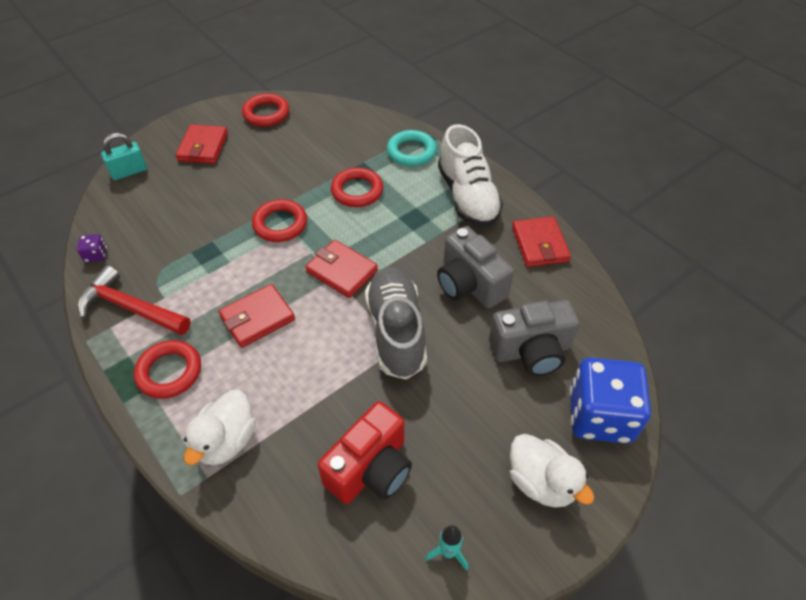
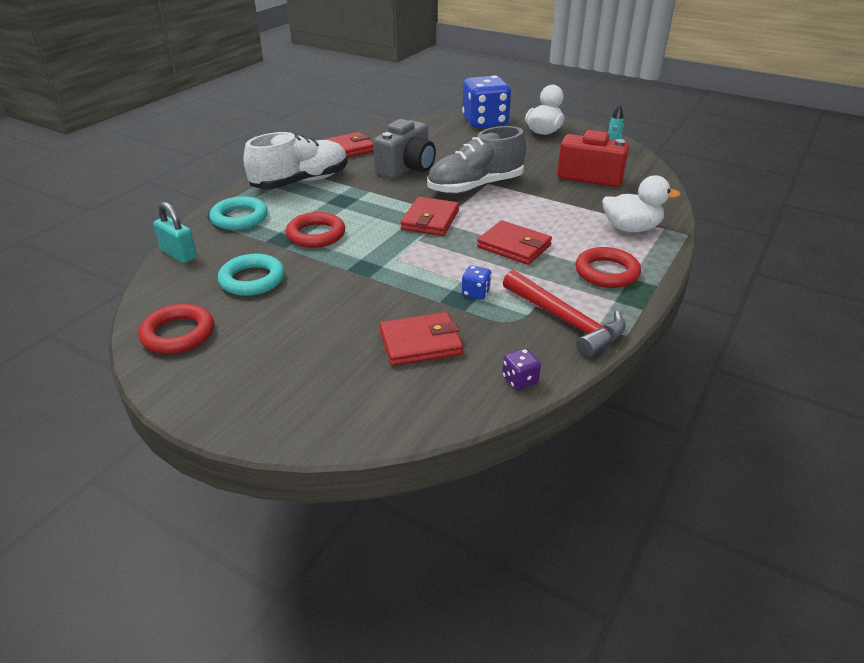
camera: 110 degrees left, 15 degrees down
(129, 172) = (353, 421): turquoise padlock -> turquoise padlock (179, 254)
(131, 308) = (565, 321): red hammer -> red hammer turned 45 degrees counterclockwise
(203, 147) = (271, 367): red wallet -> red wallet (420, 343)
(207, 265) = (476, 293): none -> blue dice
(280, 224) = (389, 266): red ring -> none
(309, 149) = (252, 279): none -> turquoise ring
(531, 351) = (453, 143): grey camera -> none

